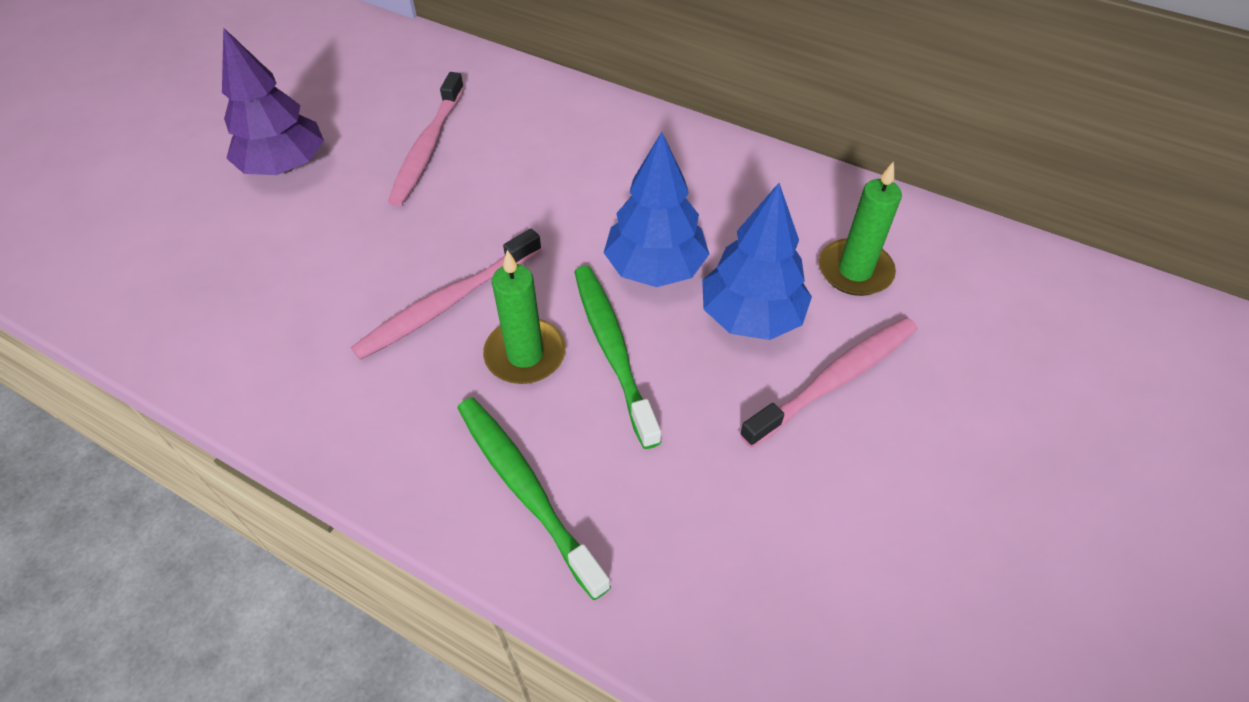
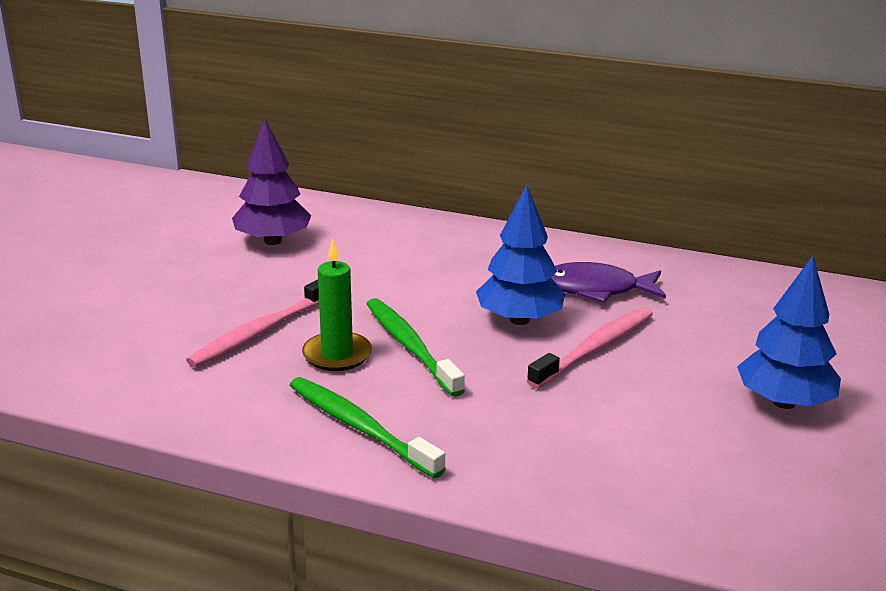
camera: 10 degrees left, 25 degrees down
(285, 166) = (89, 263): purple tree -> purple tree (273, 241)
(428, 147) = (216, 244): pink toothbrush -> none
(655, 268) = (433, 299): blue tree -> blue tree (784, 402)
(855, 271) = (596, 289): green candle -> purple fish

